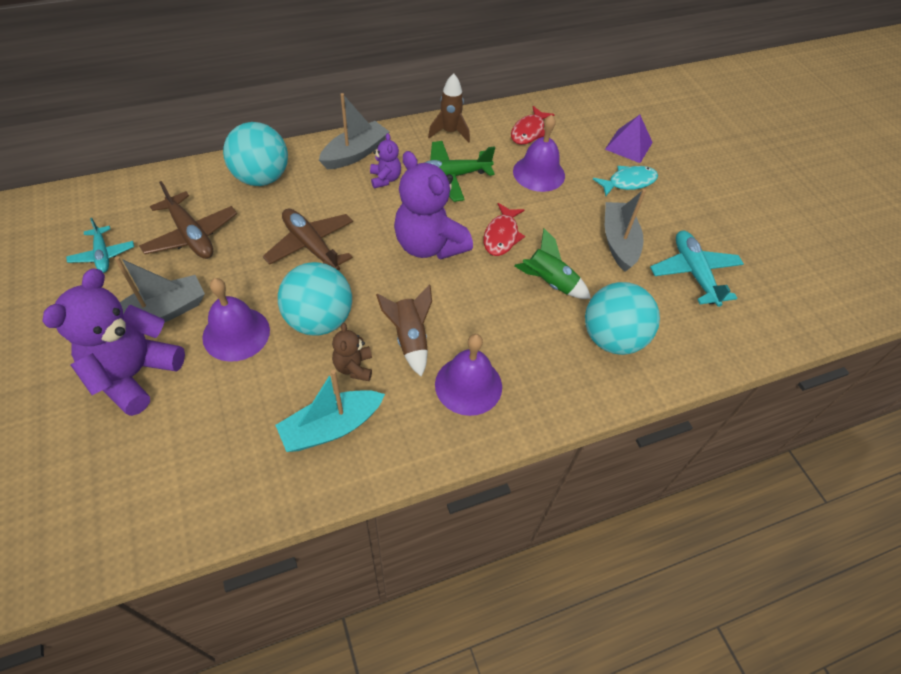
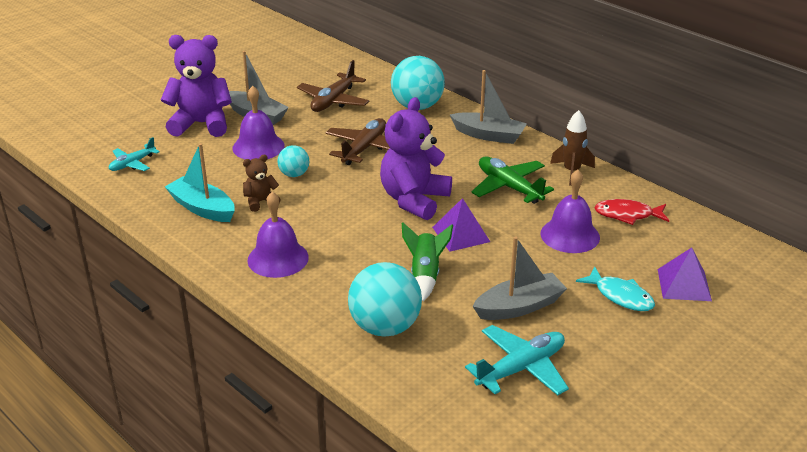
camera: 70 degrees right, 20 degrees down
(103, 255) = (289, 79): turquoise plane -> turquoise plane (132, 164)
(319, 320) = (294, 174): turquoise ball -> turquoise ball, size x0.53
(385, 179) = (473, 157): purple teddy bear -> none
(410, 339) = (305, 218): brown rocket -> none
(501, 236) = (460, 234): red fish -> purple pyramid

